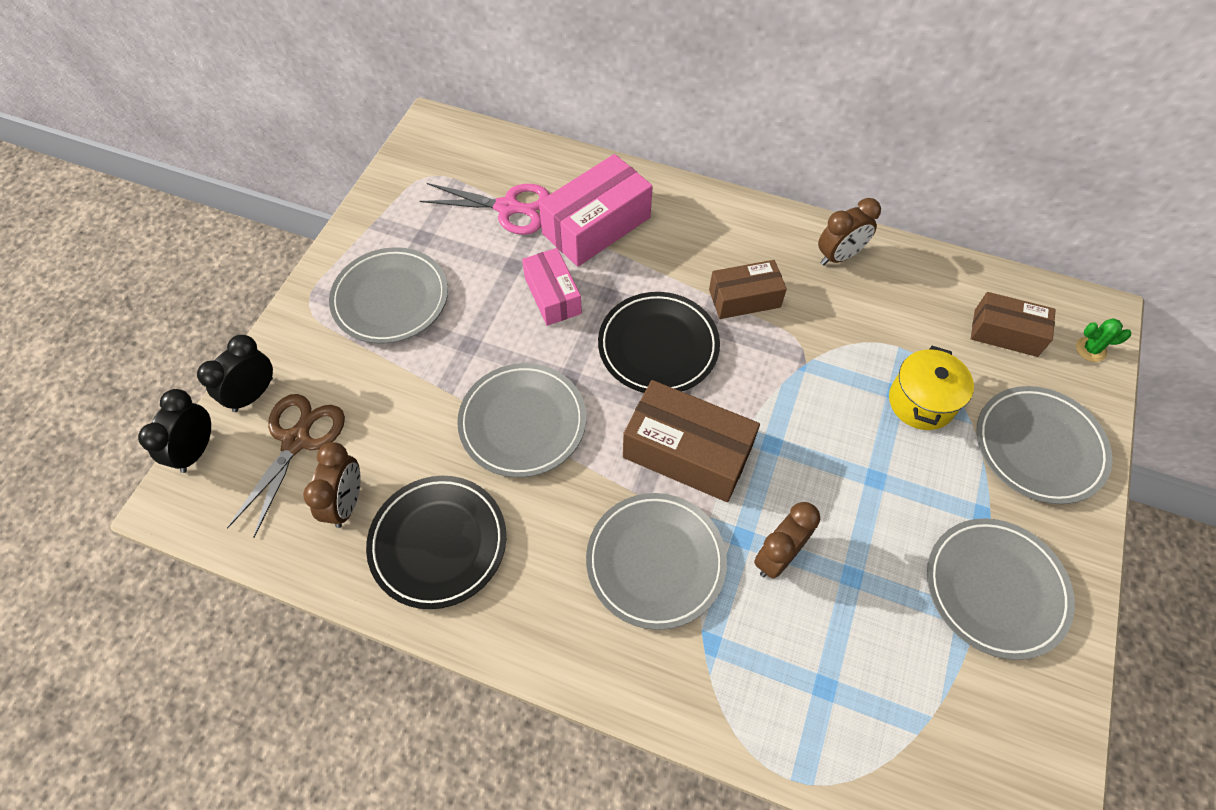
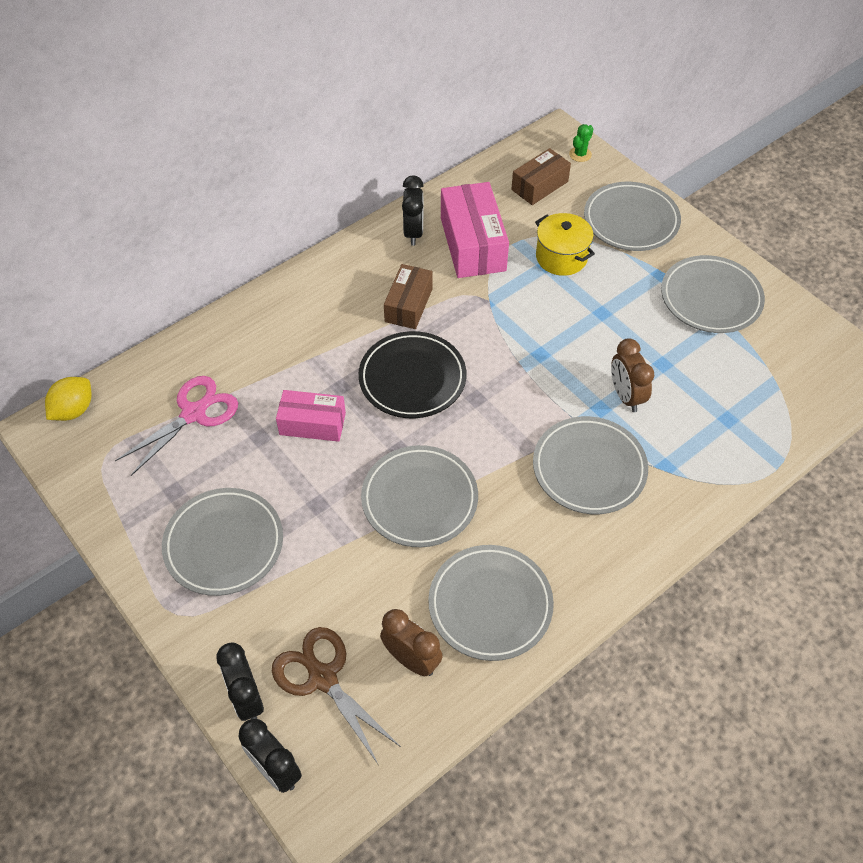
camera: 60 degrees left, 5 degrees down
(438, 543) = (490, 605): black plate -> grey plate
(461, 132) = (74, 410): none -> yellow lemon
(596, 225) = (265, 361): pink box -> pink box (472, 244)
(687, 453) = (515, 406): brown box -> none
(839, 256) = (413, 232): brown clock -> black clock

